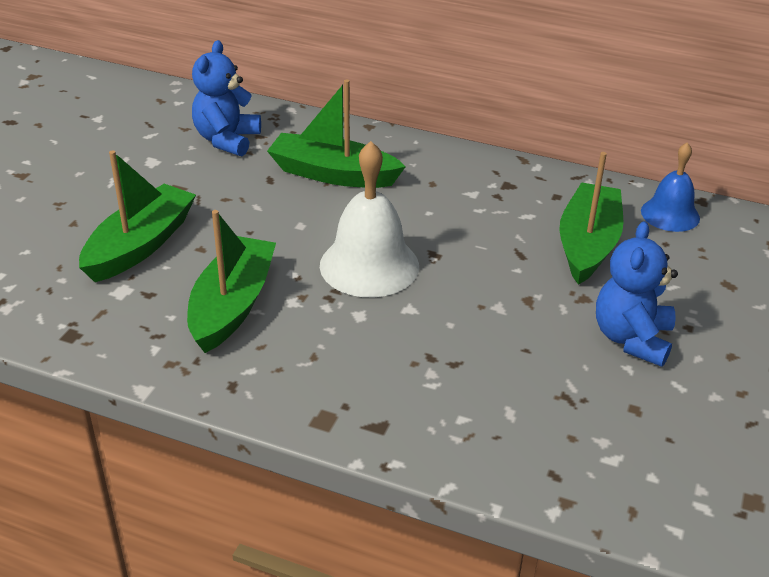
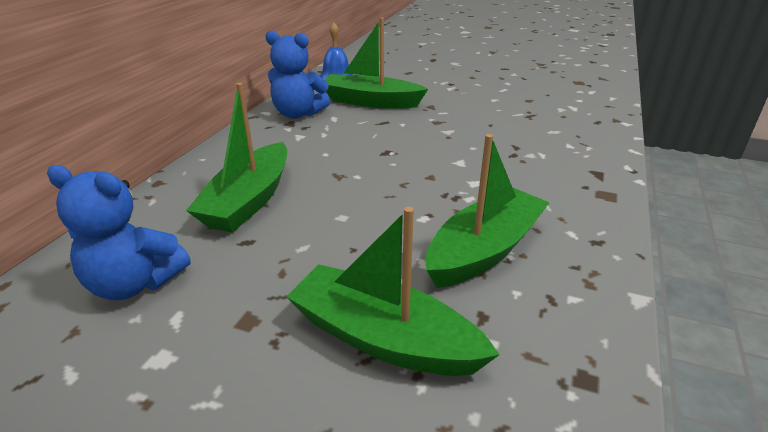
camera: 90 degrees left, 5 degrees down
(232, 305) = (484, 250): green boat -> green boat turned 120 degrees clockwise
(369, 265) = (406, 179): white bell -> none
(632, 339) = (467, 96): blue teddy bear -> blue teddy bear (298, 114)

